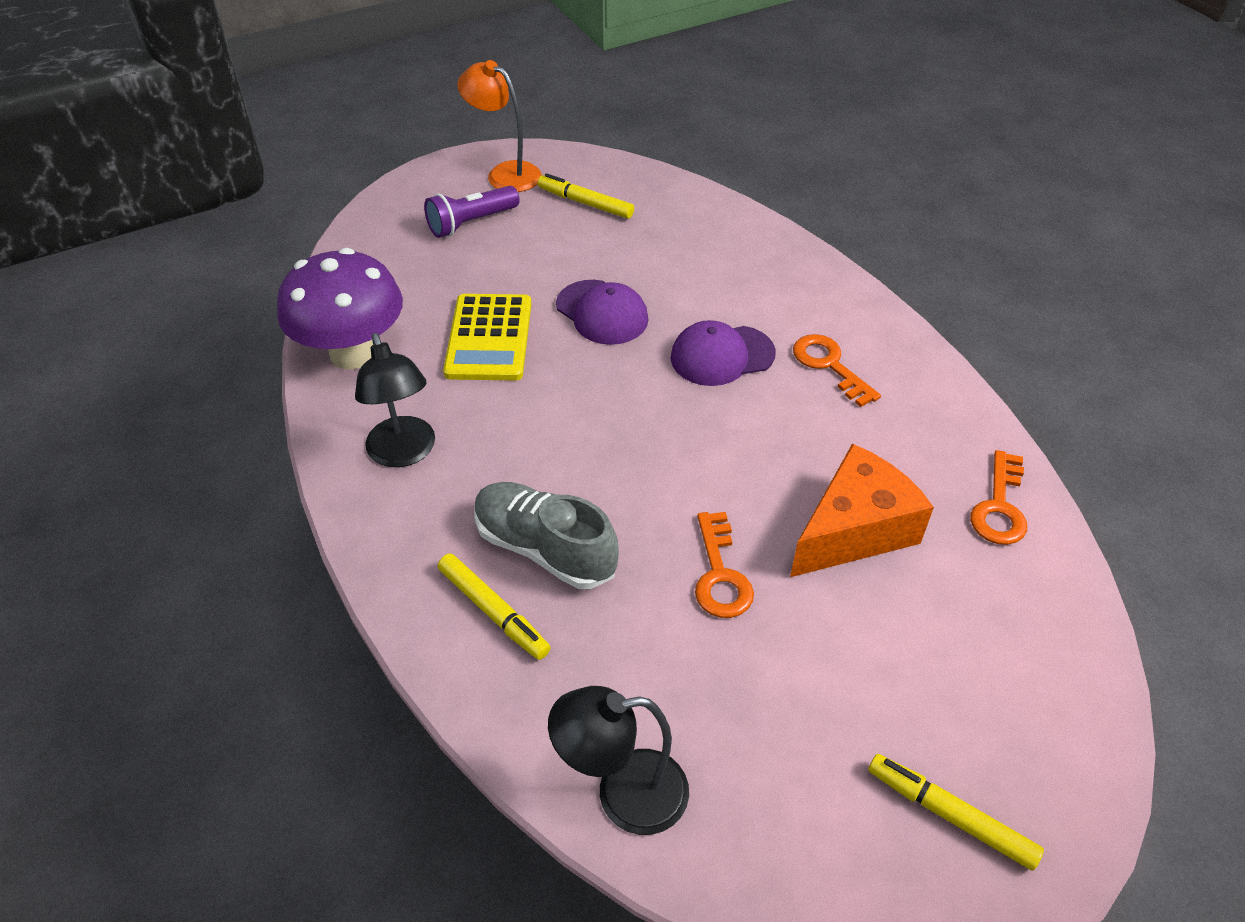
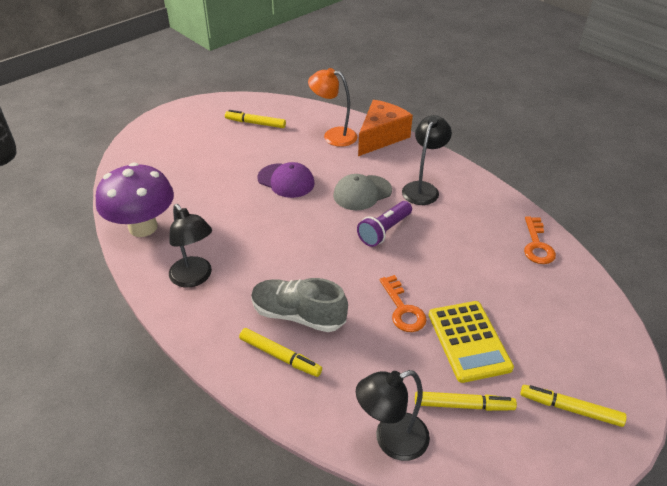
camera: 15 degrees left, 5 degrees down
(471, 223) = (191, 143): purple flashlight -> purple flashlight (384, 231)
(489, 338) = (224, 205): yellow calculator -> yellow calculator (468, 341)
(505, 173) = (202, 114): orange lamp -> orange lamp (333, 135)
(722, 356) = (362, 193): purple cap -> grey cap
(764, 764) = (463, 405): none -> yellow marker
(830, 366) = (423, 188): orange key -> black lamp
(854, 530) = (466, 271): orange cheese -> orange cheese (381, 137)

